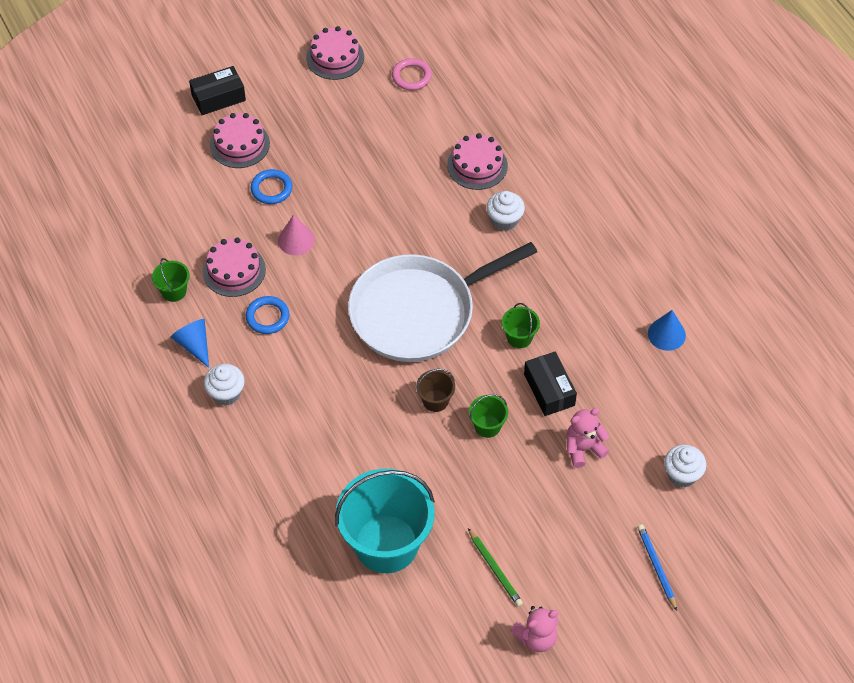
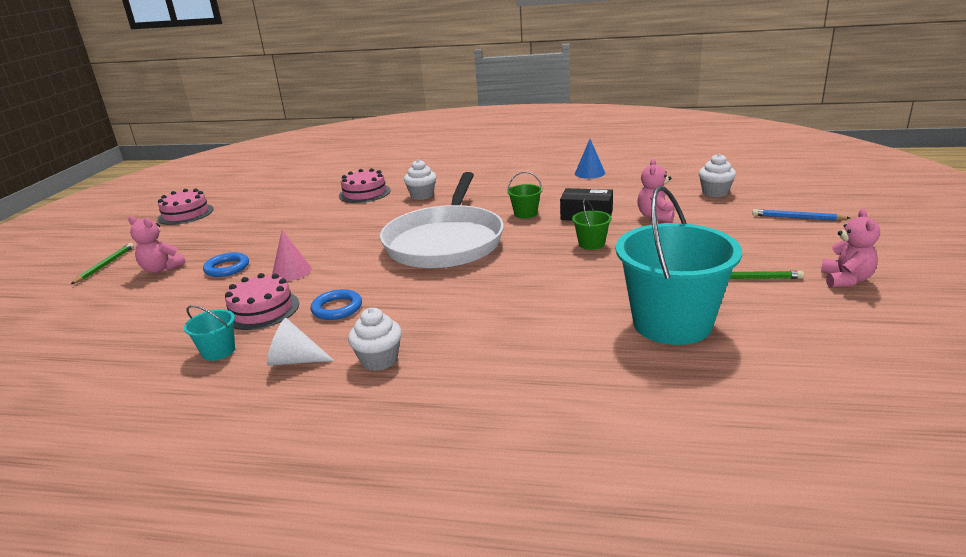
camera: 50 degrees left, 30 degrees down
(174, 291) = (218, 351): green bucket -> turquoise bucket
(194, 345) = (295, 360): blue cone -> white cone
(218, 97) = (105, 265): black box -> green pencil
(239, 144) = (161, 269): pink cake -> pink teddy bear
(411, 76) = (258, 195): pink ring -> none
(435, 400) = (539, 257): brown bucket -> none

